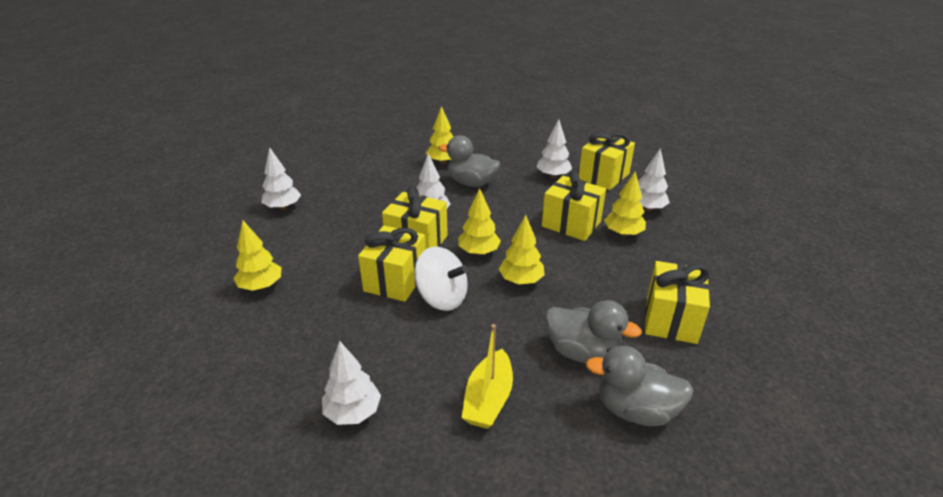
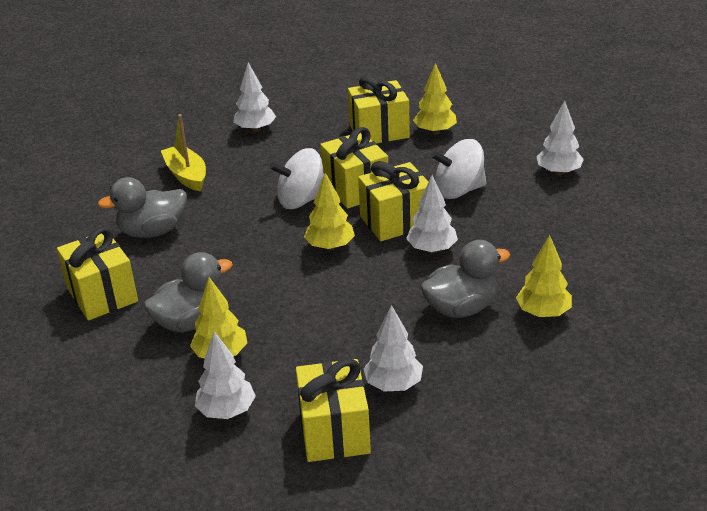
camera: 135 degrees right, 0 degrees up
(348, 234) = (459, 190): none -> white spinning top
(521, 281) = (260, 248): yellow tree -> none
(571, 224) = (286, 330): yellow gift -> yellow gift (379, 131)
(635, 410) = (86, 223): grey duck -> grey duck (191, 322)

